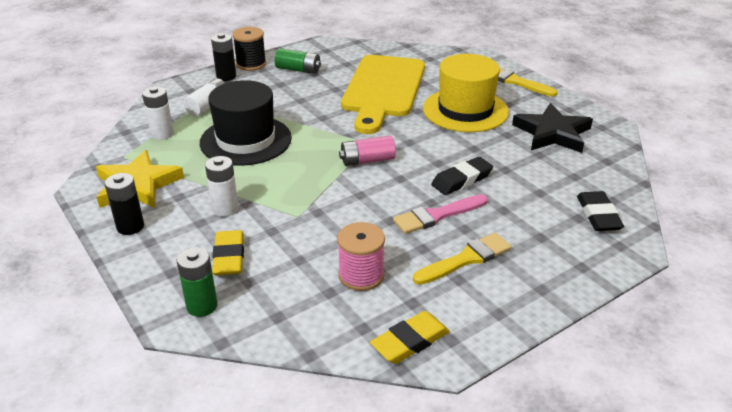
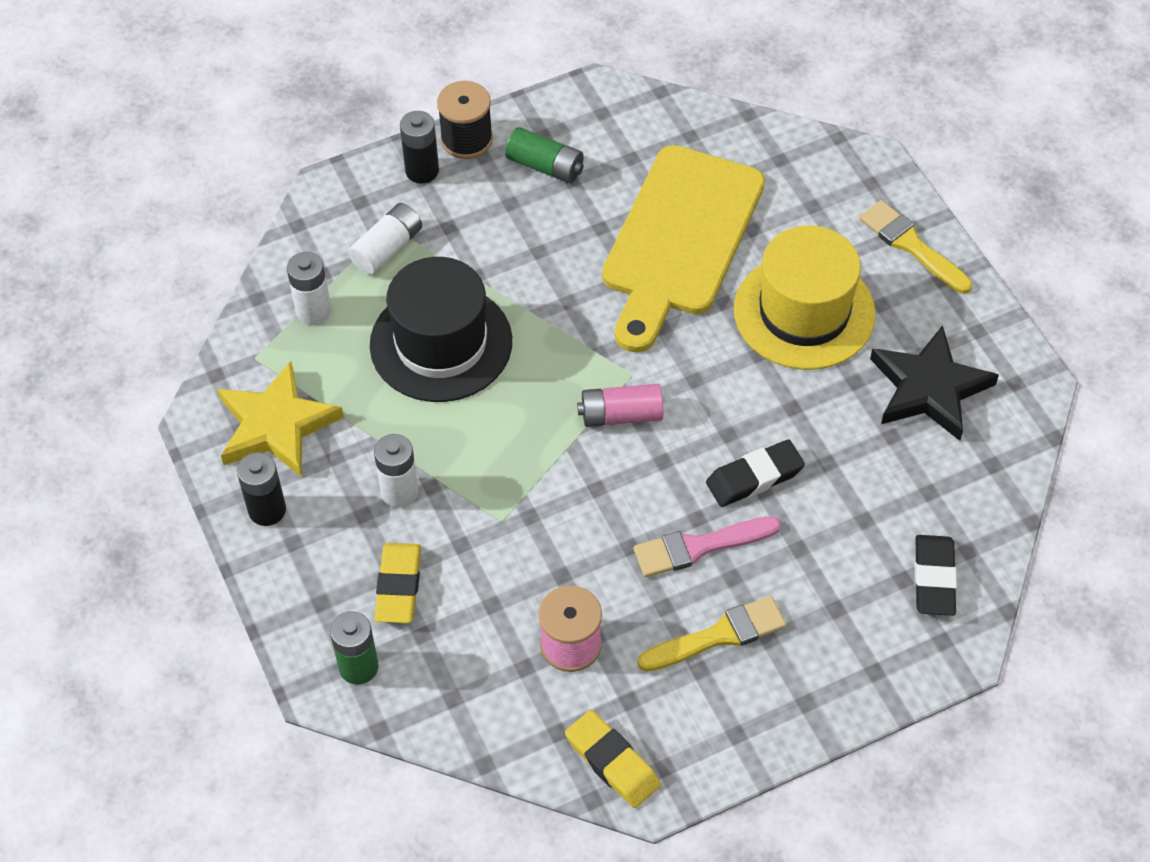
camera: 10 degrees right, 20 degrees up
(410, 341) = (612, 762): yellow eraser -> yellow eraser turned 75 degrees clockwise

